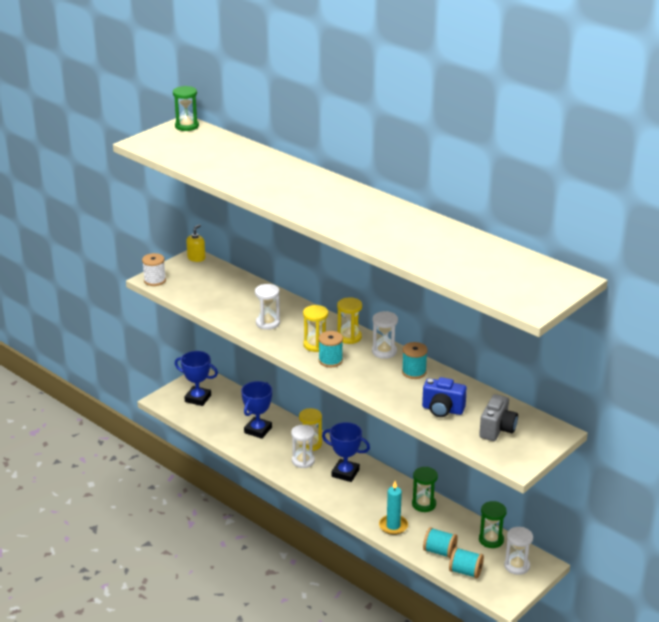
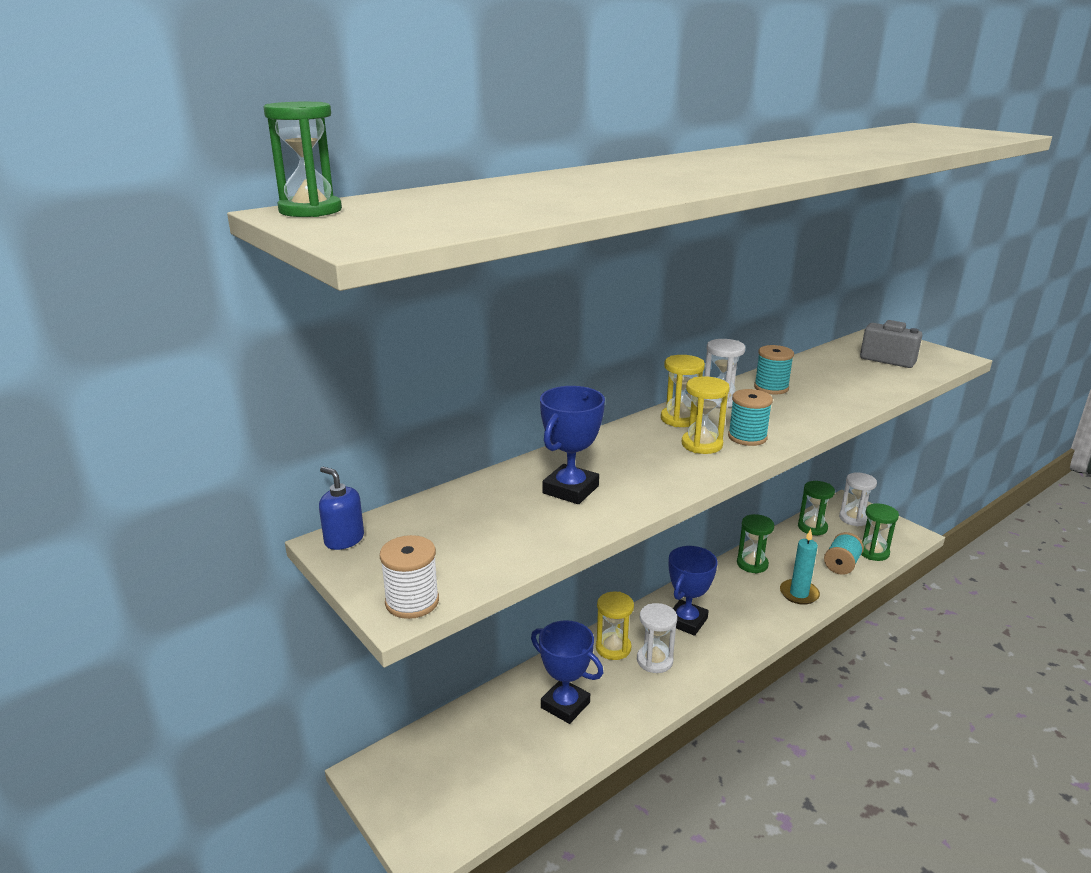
camera: 80 degrees left, 5 degrees down
(196, 258) = (344, 539): yellow soap dispenser -> blue soap dispenser
(198, 398) = (443, 783): blue trophy -> blue trophy (570, 490)
(268, 323) = (628, 479): white hourglass -> none
(442, 410) = (857, 381): blue camera -> none
(465, 571) = (873, 552): turquoise spool -> green hourglass

